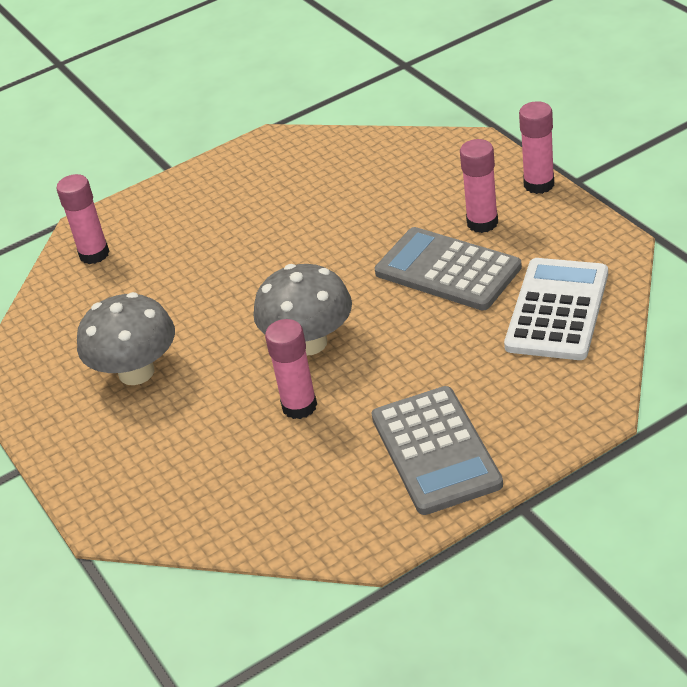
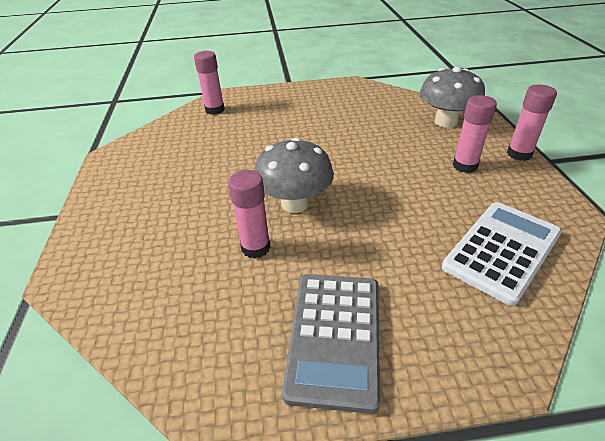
camera: 20 degrees right, 0 degrees up
(136, 372) = (176, 181): grey mushroom -> grey mushroom (446, 122)
(447, 270) = (423, 189): grey calculator -> none

